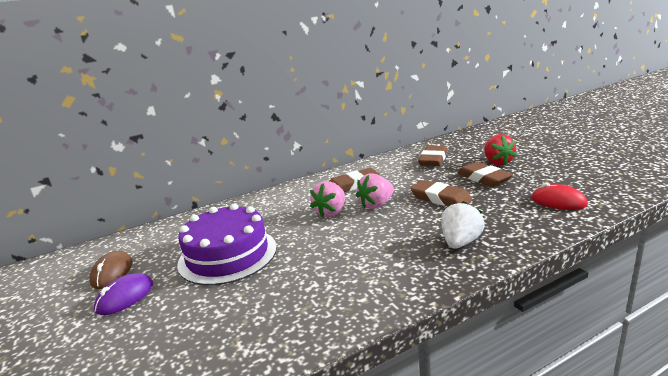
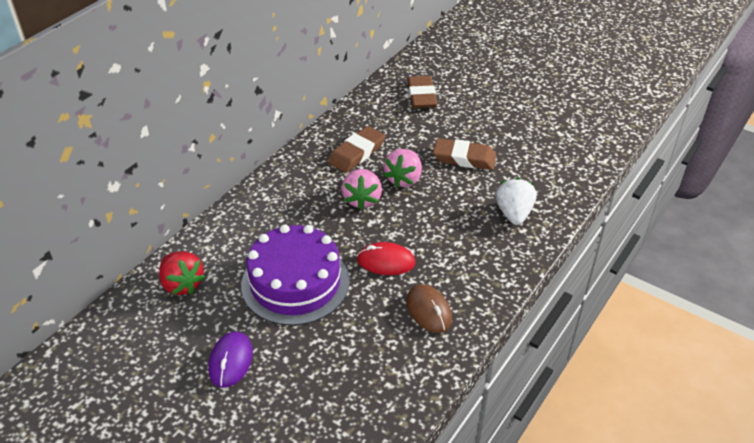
camera: 30 degrees left, 20 degrees up
(112, 272) = (179, 338): brown mouse -> brown mouse (428, 310)
(483, 178) = (490, 120): brown eraser -> none
(497, 162) = (492, 92): red strawberry -> red strawberry (182, 284)
(558, 201) = (572, 144): red mouse -> red mouse (386, 261)

